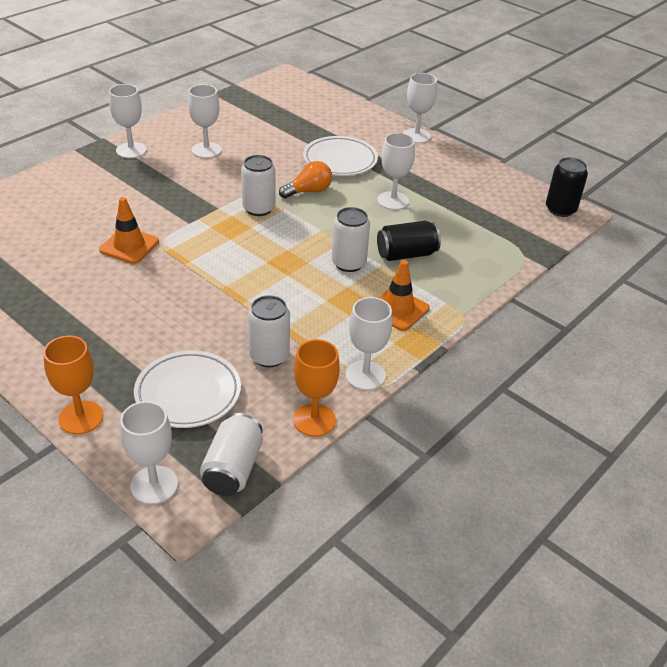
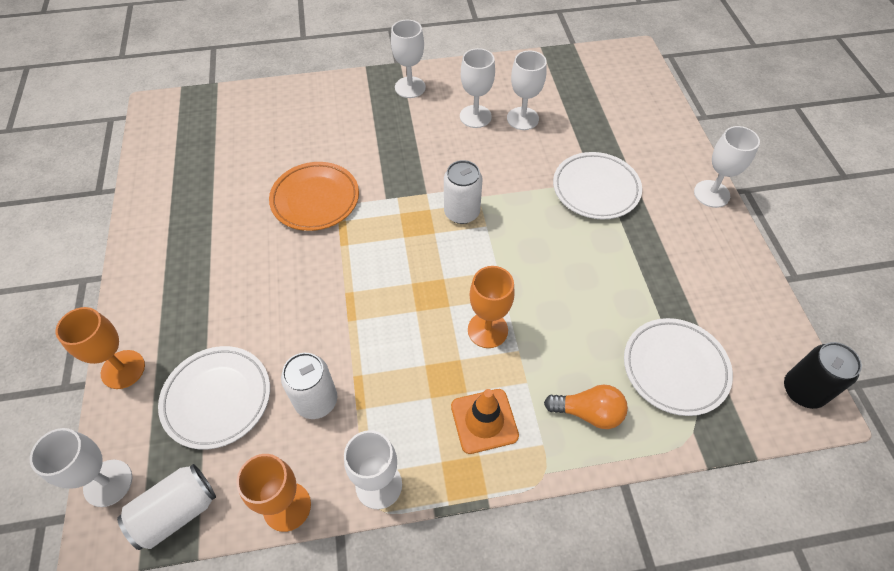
camera: 40 degrees right, 15 degrees up
(129, 246) = (315, 199): orange traffic cone -> orange plate
(308, 191) = (528, 215): orange light bulb -> orange light bulb (588, 412)
(348, 263) = (487, 330): white can -> orange goblet
(393, 201) = (606, 271): white goblet -> white goblet (522, 118)
(406, 254) = (557, 352): black can -> none
(483, 230) = (675, 368): none -> white plate

